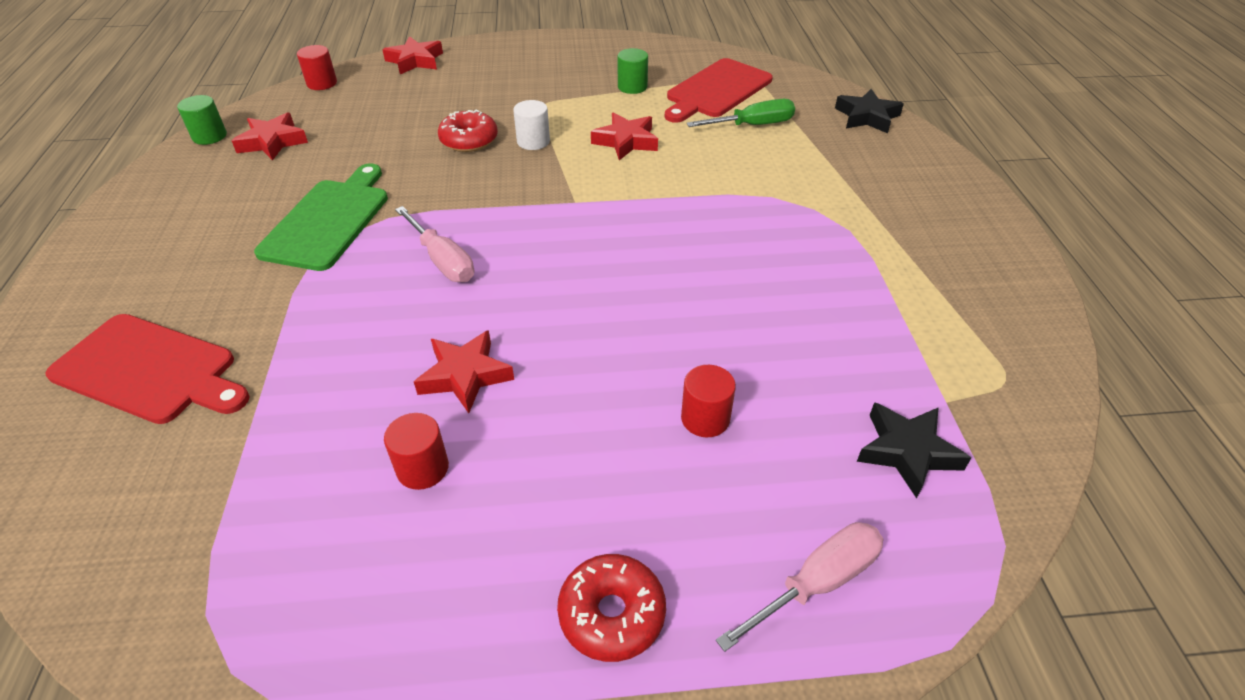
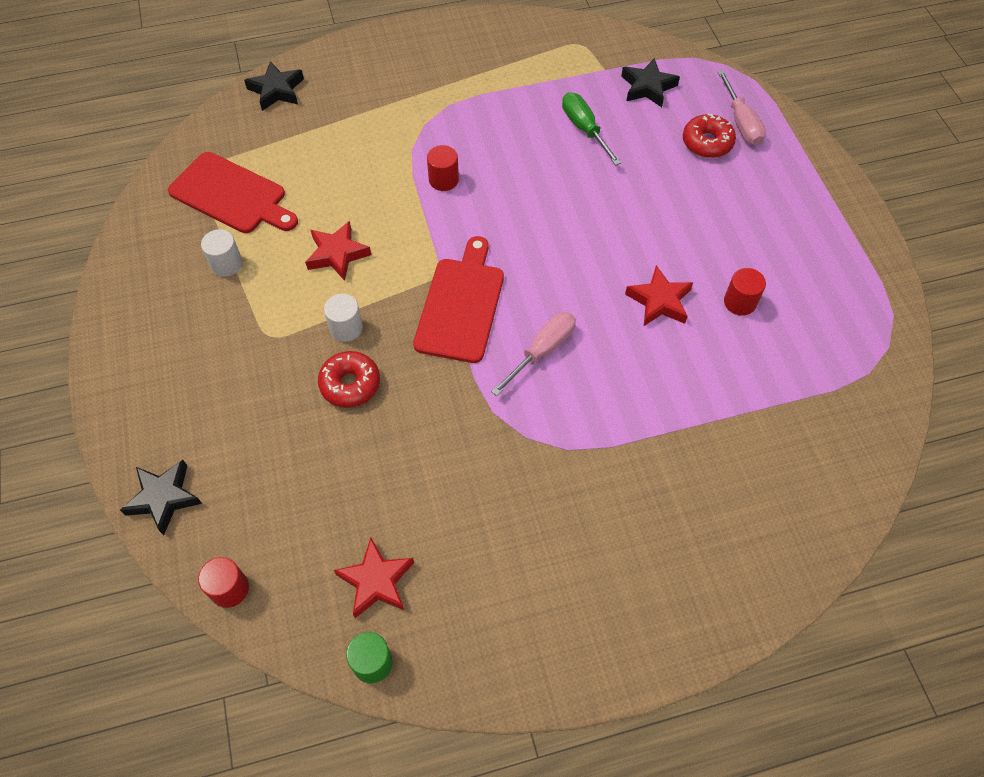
camera: 100 degrees left, 15 degrees up
(150, 370) = (721, 509): red cutting board -> red cutting board (461, 305)
(328, 220) = (507, 460): green cutting board -> none
(415, 61) = (164, 498): red star -> black star
(612, 614) = (791, 198): red donut -> red donut (707, 143)
(632, 87) = (226, 264): green cylinder -> white cylinder
(705, 418) = (653, 172): red cylinder -> red cylinder (443, 180)
(753, 125) = (298, 165): green screwdriver -> green screwdriver (584, 128)
(818, 582) = (741, 123): pink screwdriver -> pink screwdriver turned 150 degrees counterclockwise

